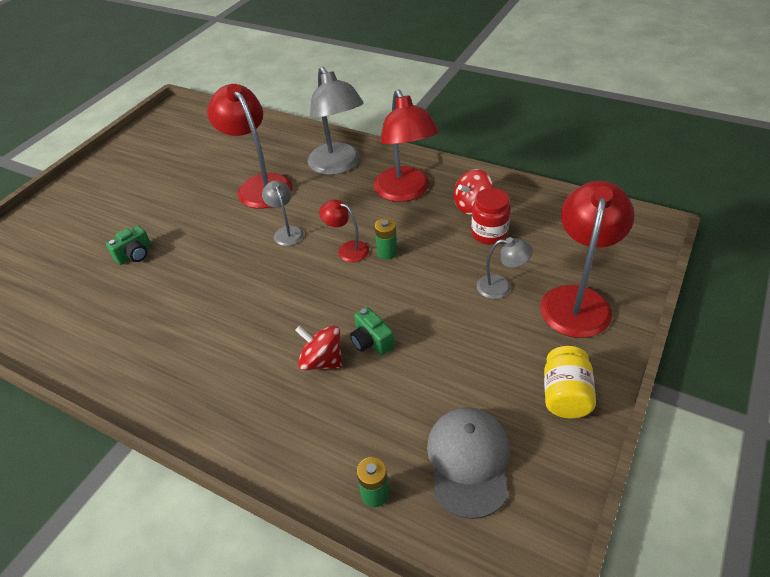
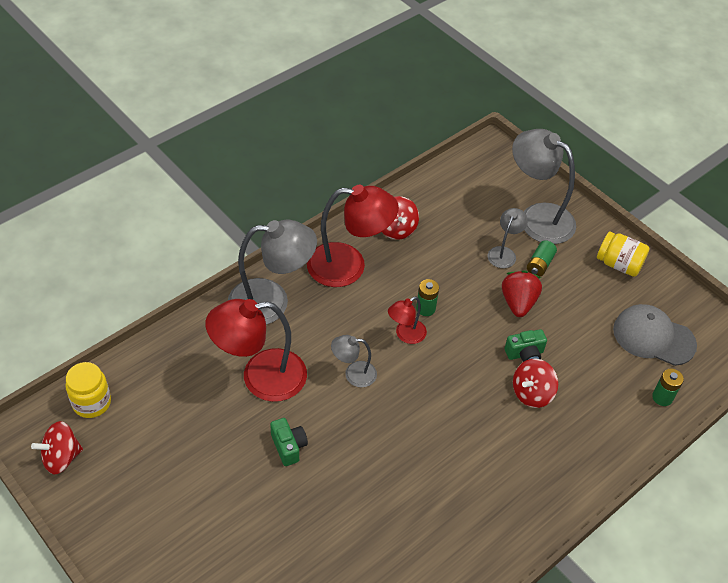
camera: 75 degrees left, 5 degrees up
(135, 255) = (314, 517): green camera -> green camera (288, 446)
(157, 129) = (61, 457): none -> red spinning top
(205, 124) = (92, 403): none -> yellow jar
(438, 317) = (518, 303): none -> red strawberry
(489, 234) = (439, 234): red jar -> none
(507, 320) = (539, 264): none -> green battery
(577, 300) = (537, 217): red lamp -> grey lamp

